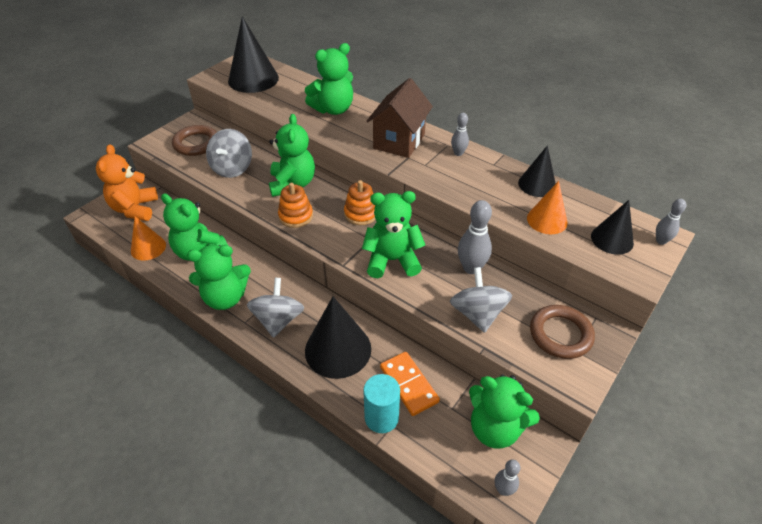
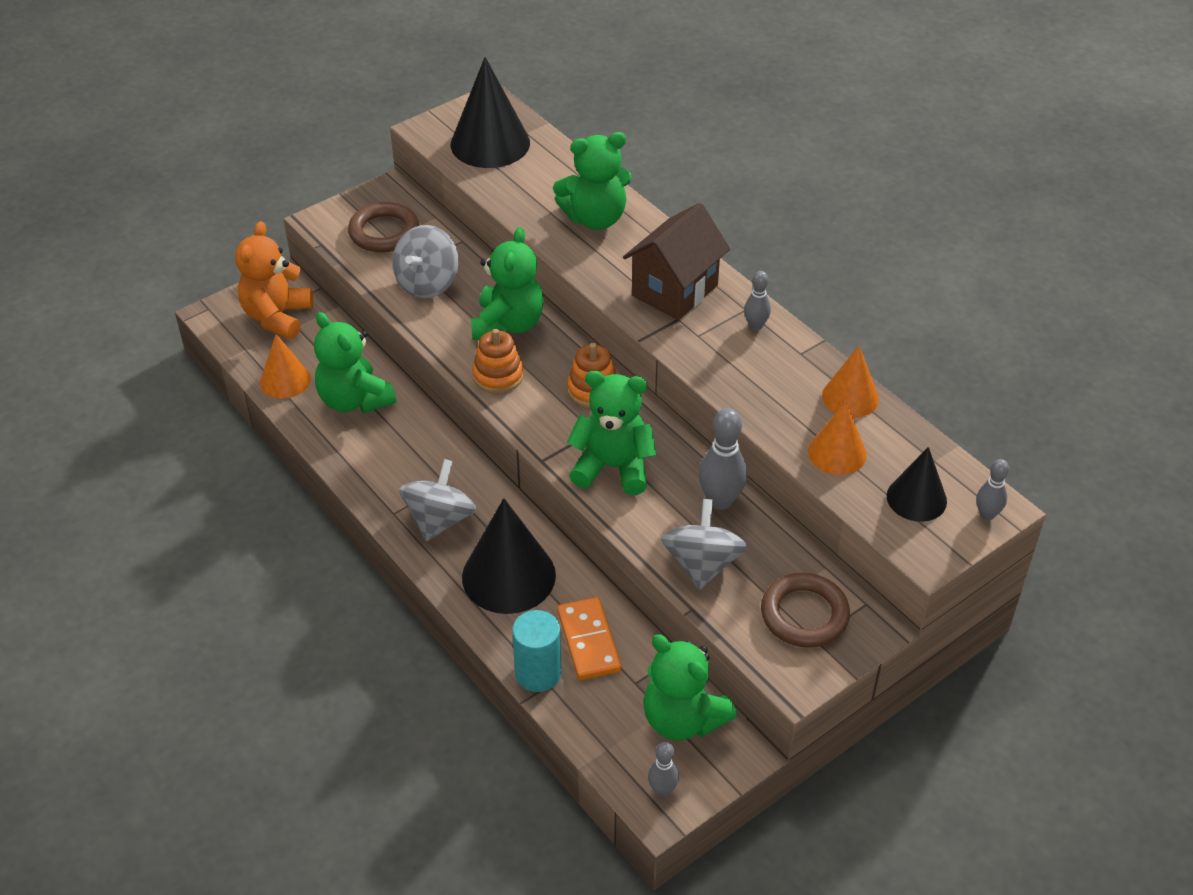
camera: 15 degrees right, 0 degrees up
(225, 298) = (376, 474): green teddy bear -> none
(537, 184) = (850, 397): black cone -> orange cone

